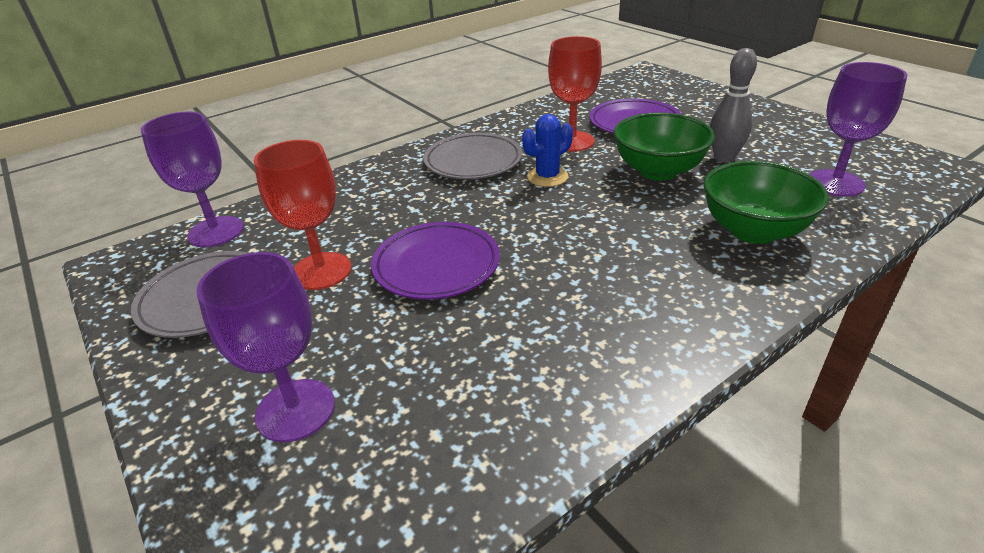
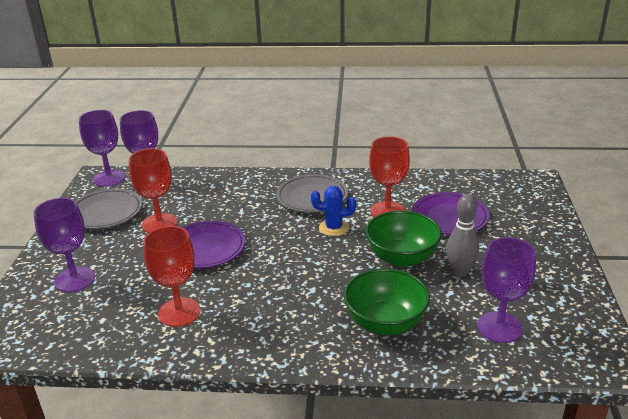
camera: 40 degrees right, 5 degrees down
(144, 257) = (109, 178): none -> purple goblet
(530, 353) = (179, 312): none -> red goblet

